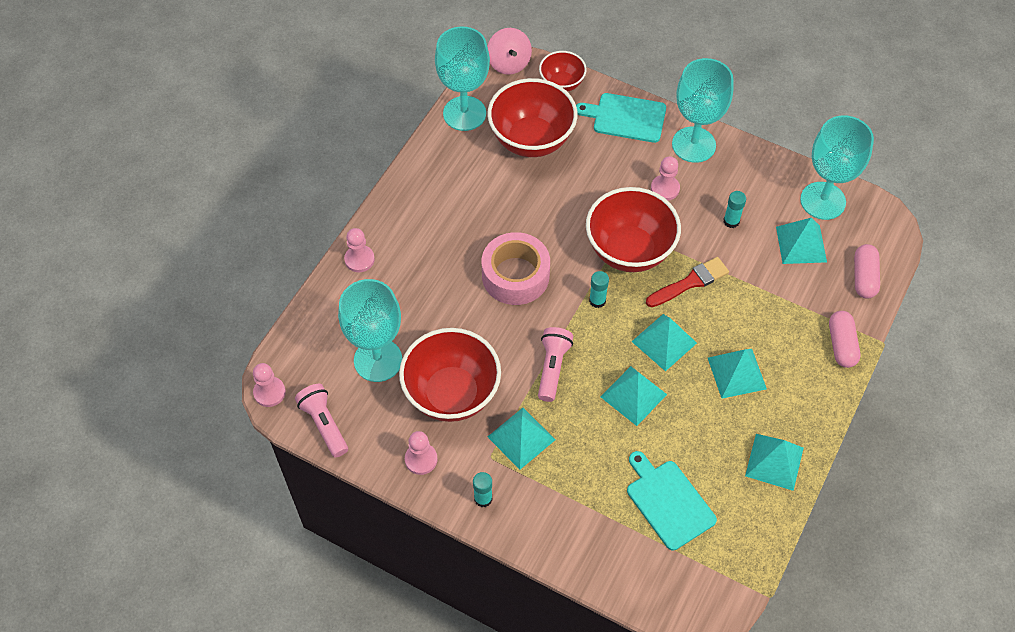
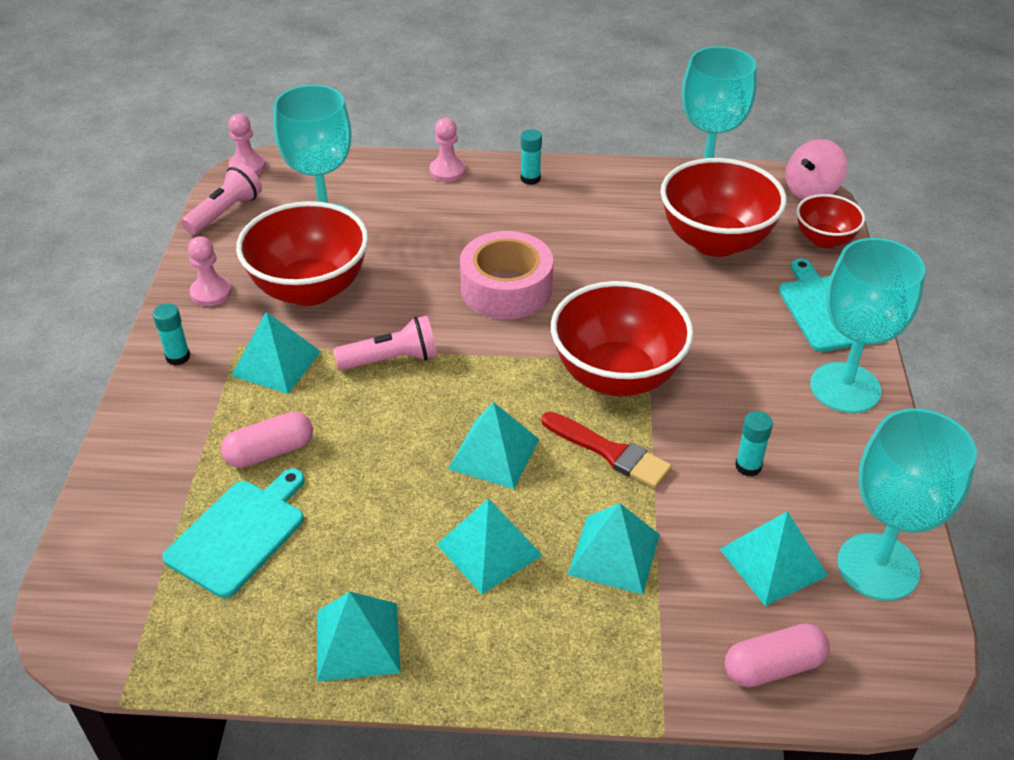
camera: 65 degrees right, 15 degrees down
(597, 300) = (517, 369): turquoise glue stick -> turquoise glue stick (530, 178)
(633, 395) = (391, 447): turquoise pyramid -> turquoise pyramid (614, 554)
(665, 188) = (745, 380): pink pawn -> none
(841, 345) = (620, 671): pink capsule -> pink capsule (270, 452)

